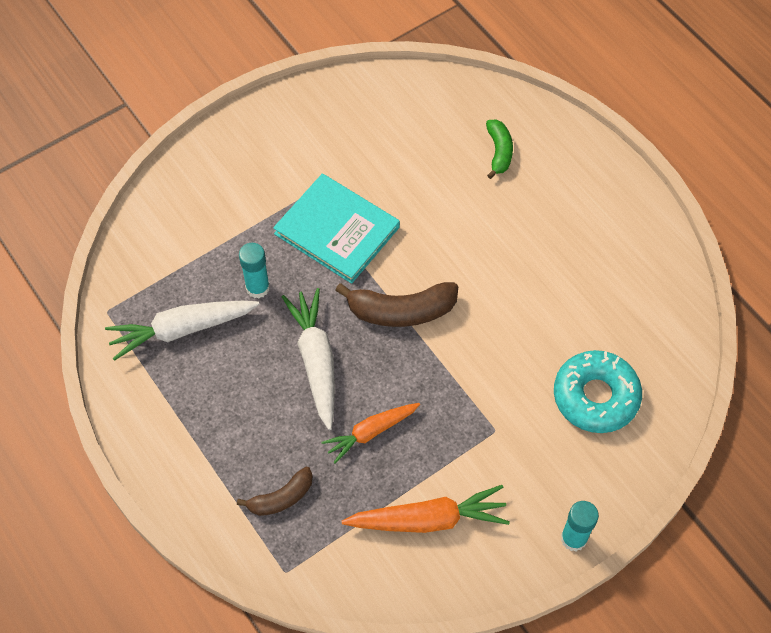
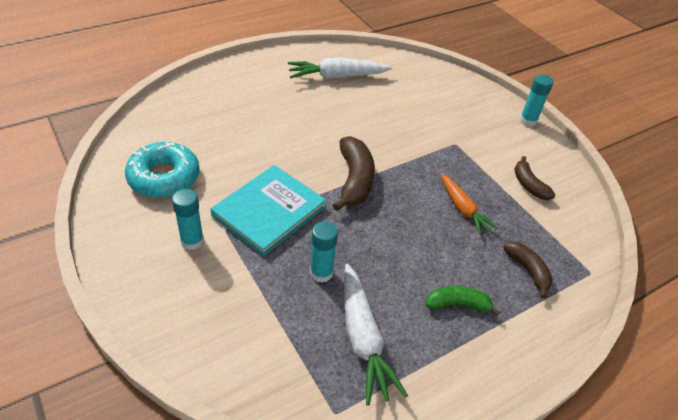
camera: 90 degrees left, 15 degrees down
(287, 171) = (192, 241): none -> turquoise glue stick
(316, 360) = (399, 237): white carrot -> white carrot (336, 77)
(429, 519) = (528, 185): orange carrot -> brown banana
(499, 152) = (216, 110): green banana -> green banana (457, 304)
(595, 397) = (427, 97): turquoise donut -> turquoise donut (164, 177)

